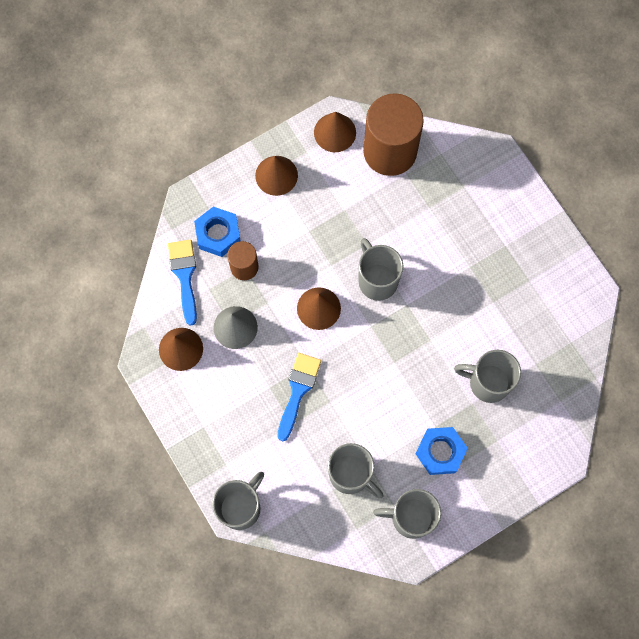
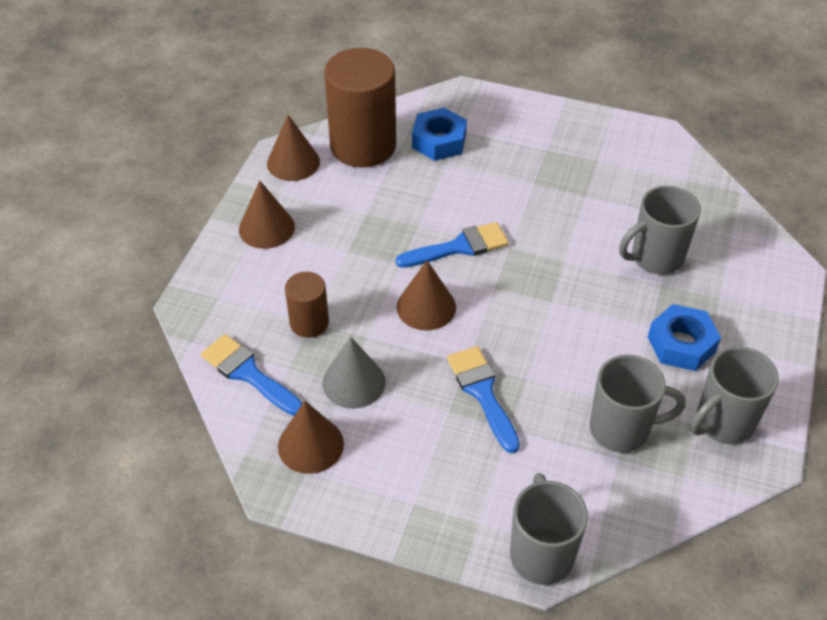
camera: 40 degrees left, 25 degrees down
(218, 234) = (251, 313): blue nut -> blue nut (439, 141)
(377, 280) = (459, 247): grey mug -> blue brush

